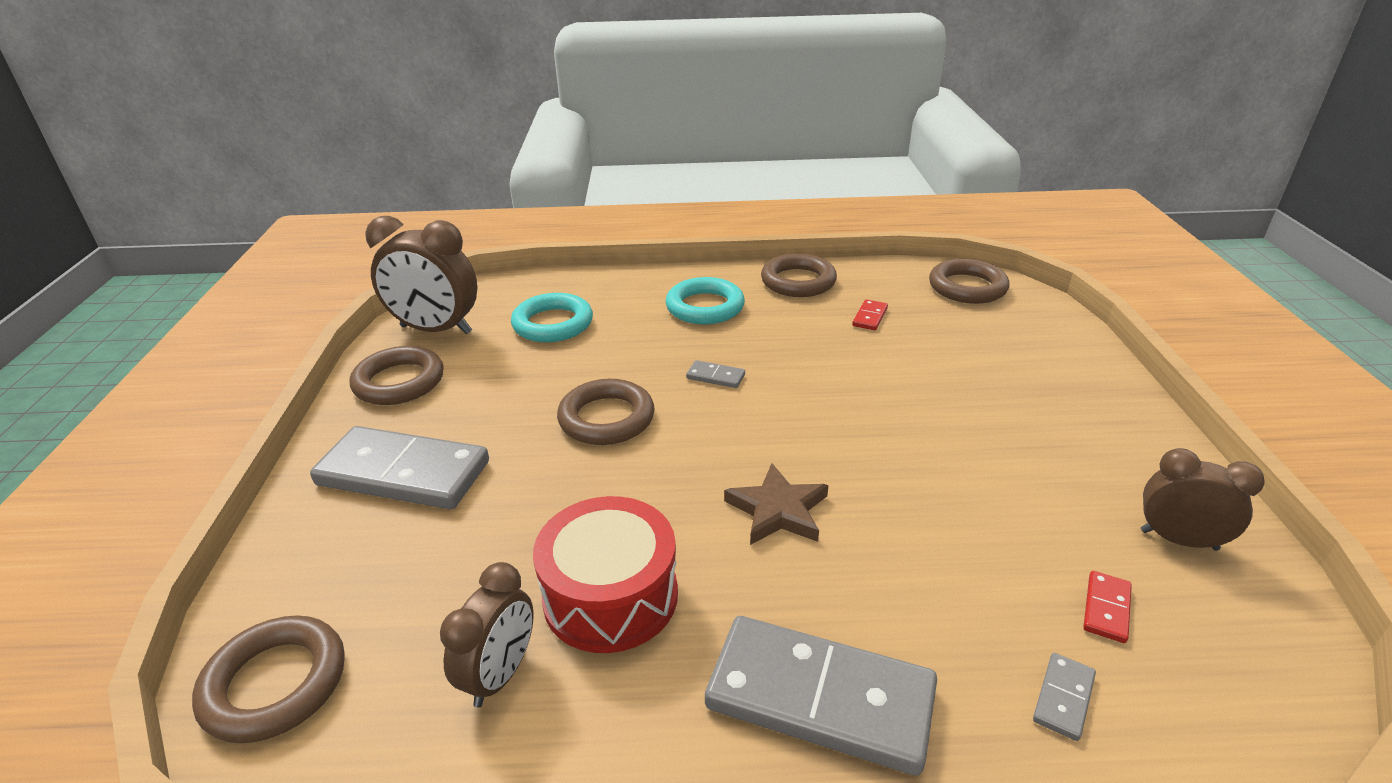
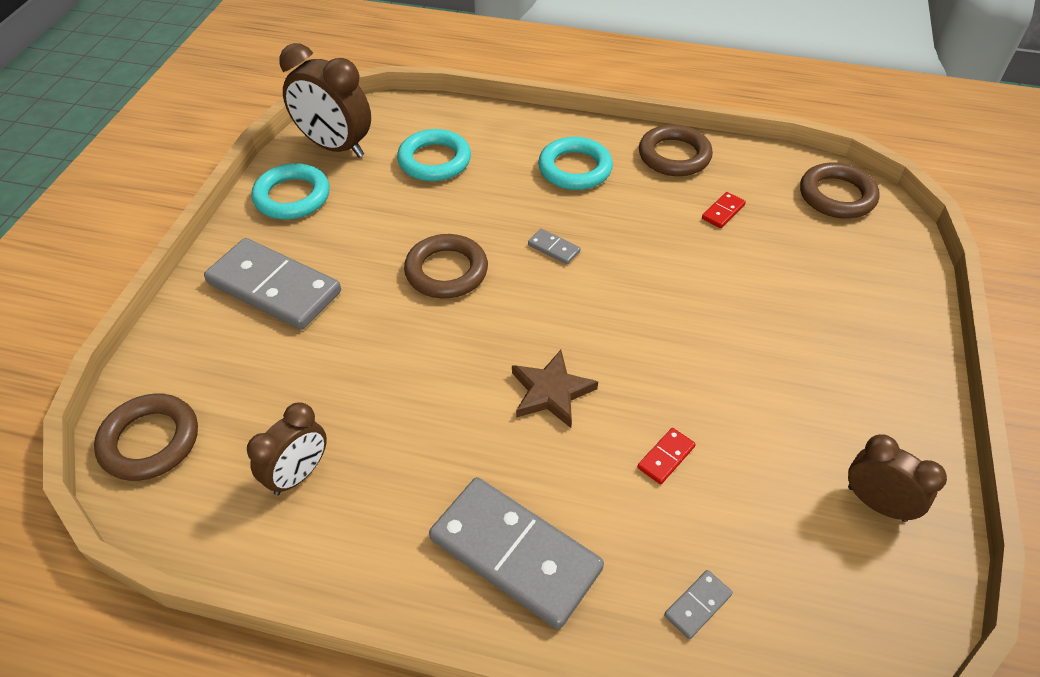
camera: 15 degrees right, 15 degrees up
(399, 382) = (292, 197): brown ring -> turquoise ring
(610, 596) = (395, 433): red drum -> none
(1106, 608) = (775, 545): red domino -> red domino (666, 457)

